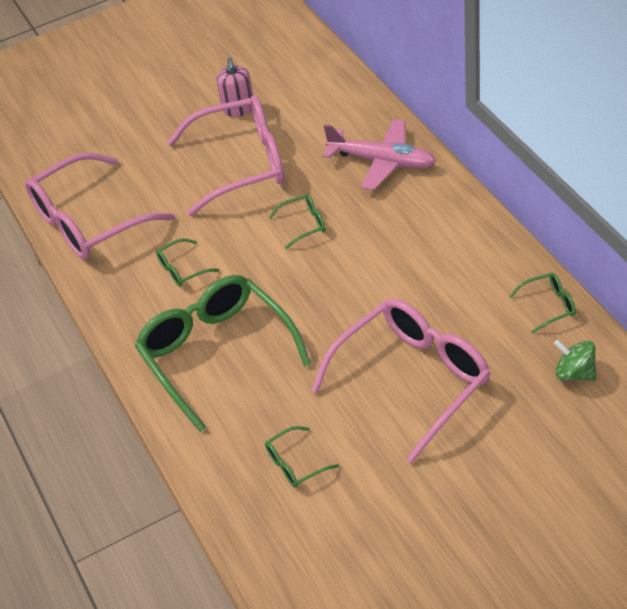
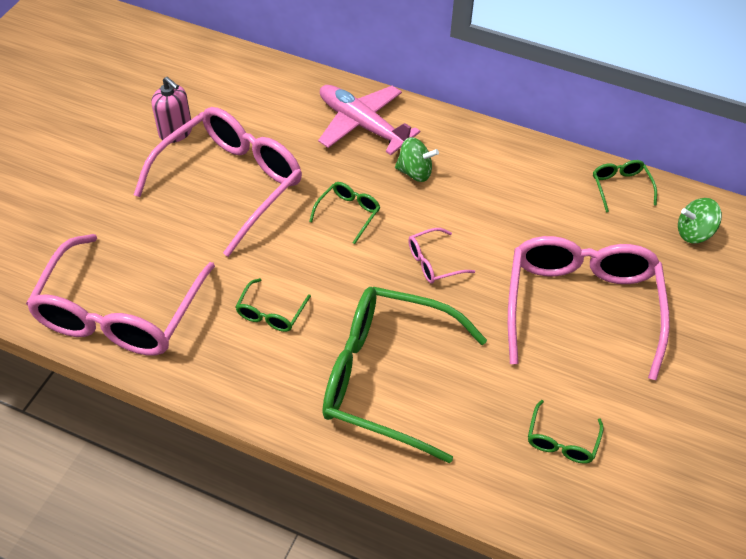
camera: 45 degrees left, 5 degrees up
(331, 290) = (434, 262): none -> pink glasses
(381, 161) = (363, 125): pink plane -> pink plane turned 120 degrees counterclockwise
(386, 216) = (415, 172): none -> green spinning top
(548, 306) = (620, 187): green glasses -> green glasses turned 45 degrees counterclockwise

